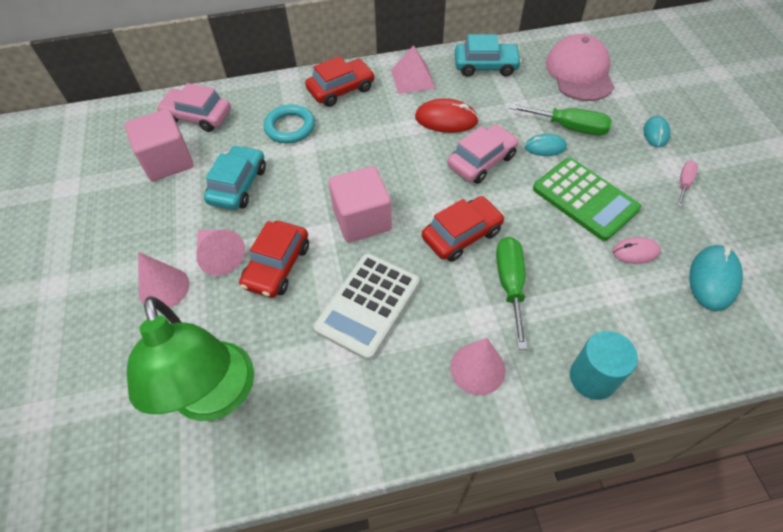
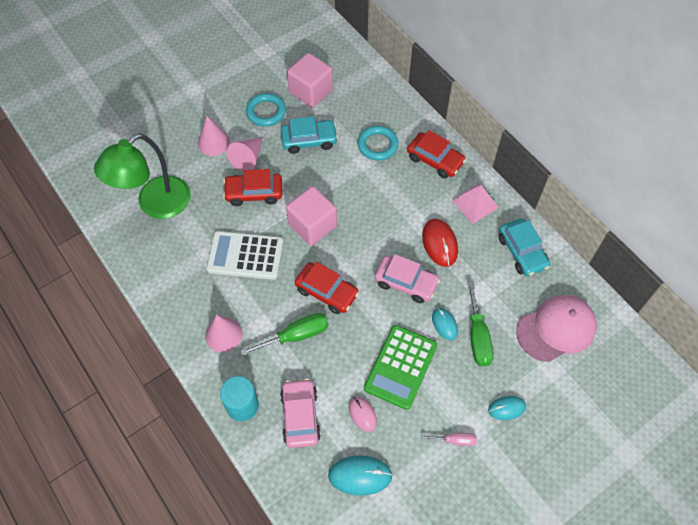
camera: 65 degrees right, 5 degrees up
(162, 214) = (266, 112): none -> turquoise ring
(197, 116) = (359, 86): pink car -> pink car (300, 416)

